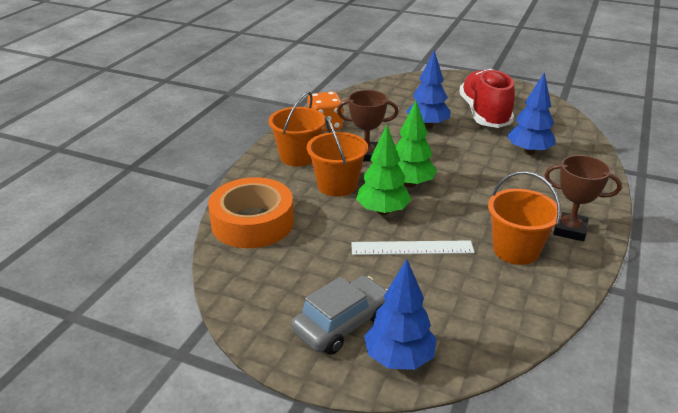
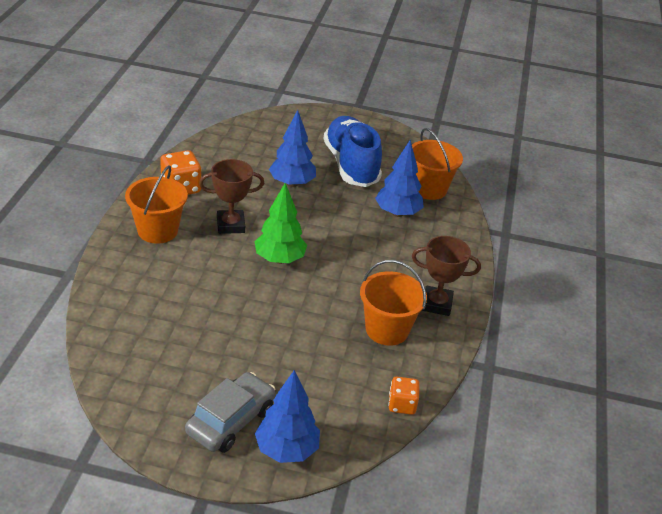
camera: 15 degrees left, 5 degrees up
(252, 222) = (123, 316): orange tape -> none
(337, 185) = (204, 265): orange bucket -> orange bucket (428, 189)
(382, 211) = (255, 294): green tree -> none
(412, 248) = (288, 334): white ruler -> none
(484, 114) = (351, 165): red shoe -> blue shoe
(531, 323) = (402, 405): none -> orange dice

